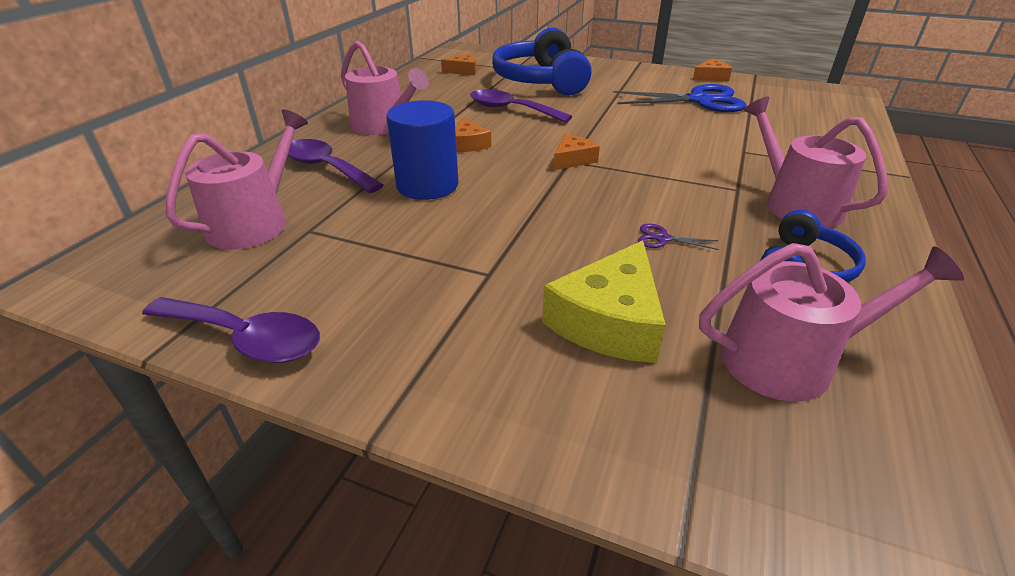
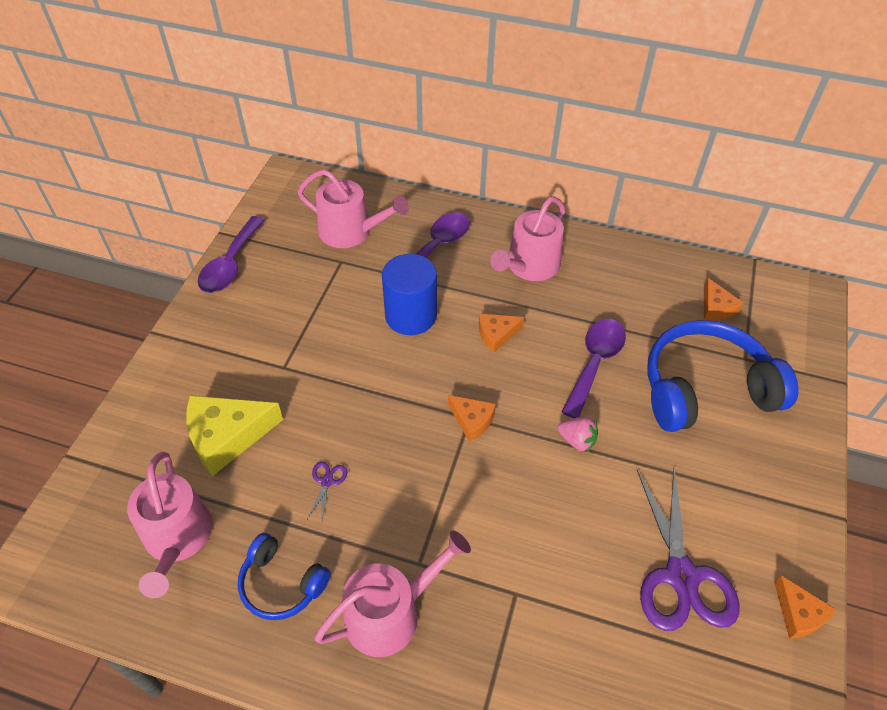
camera: 85 degrees right, 15 degrees up
(591, 121) = (577, 440): none -> pink strawberry
(609, 321) = (227, 436): yellow cheese -> yellow cheese turned 45 degrees counterclockwise
(699, 100) = (681, 575): blue scissors -> purple scissors

